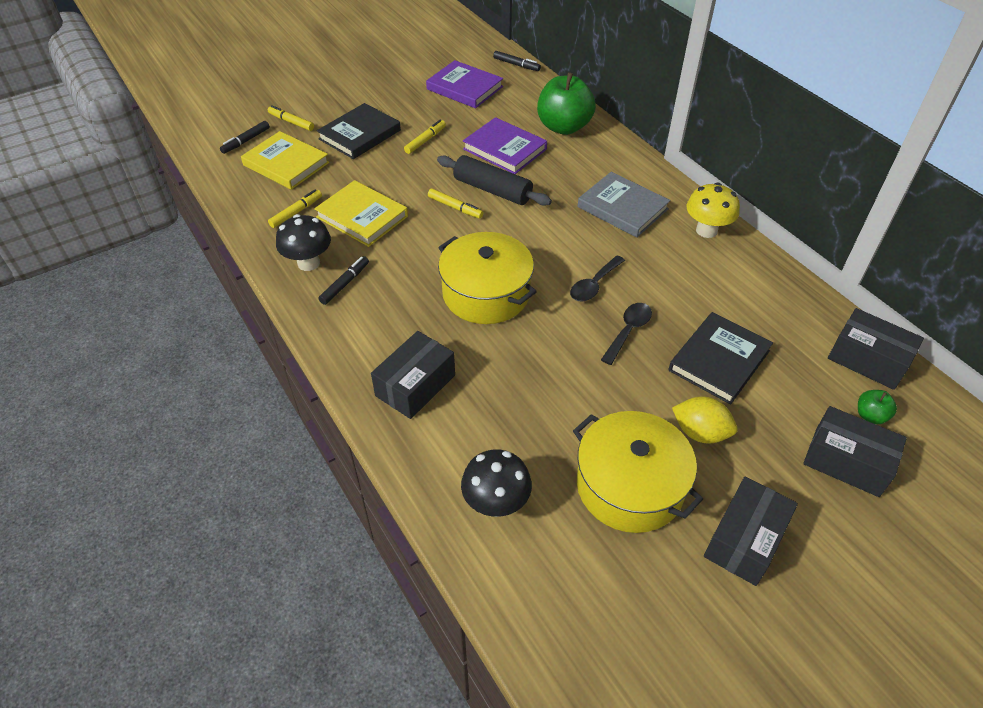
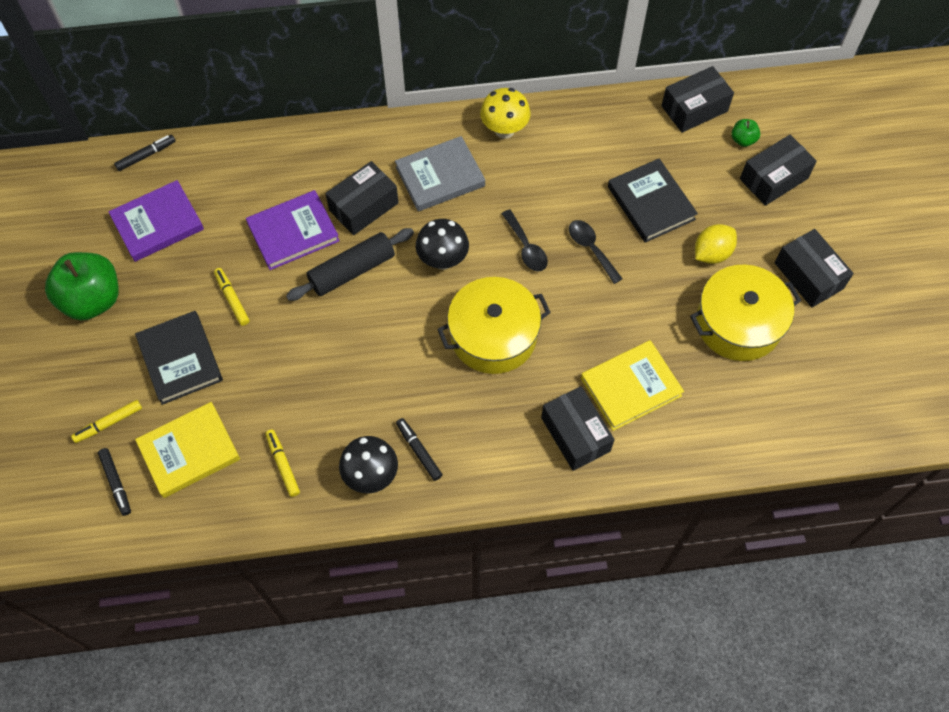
camera: 65 degrees left, 15 degrees up
(362, 217) = (326, 403): yellow book -> yellow book (630, 387)
(455, 207) = (360, 314): yellow marker -> none
(496, 503) = (717, 420): black mushroom -> black mushroom (443, 260)
(557, 176) = (363, 206): none -> black box
(564, 127) = (289, 164): green apple -> green apple (92, 300)

